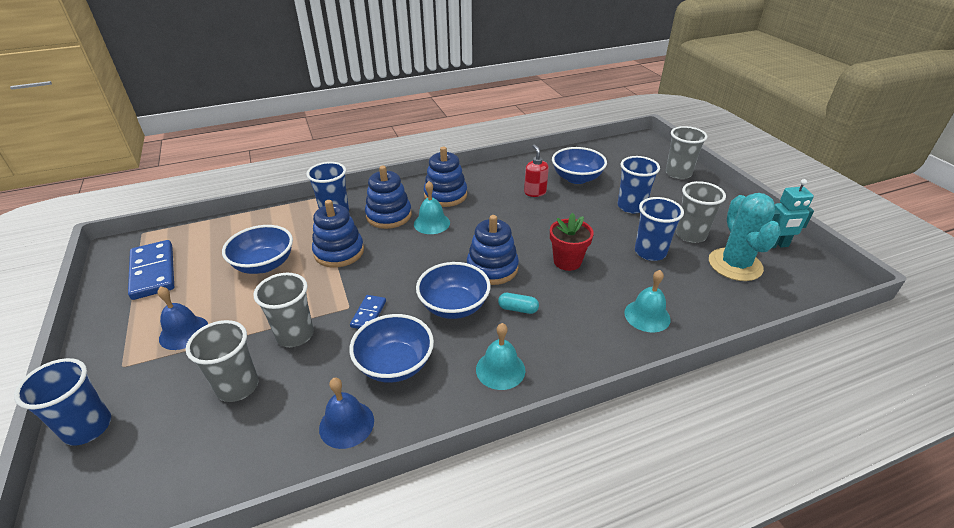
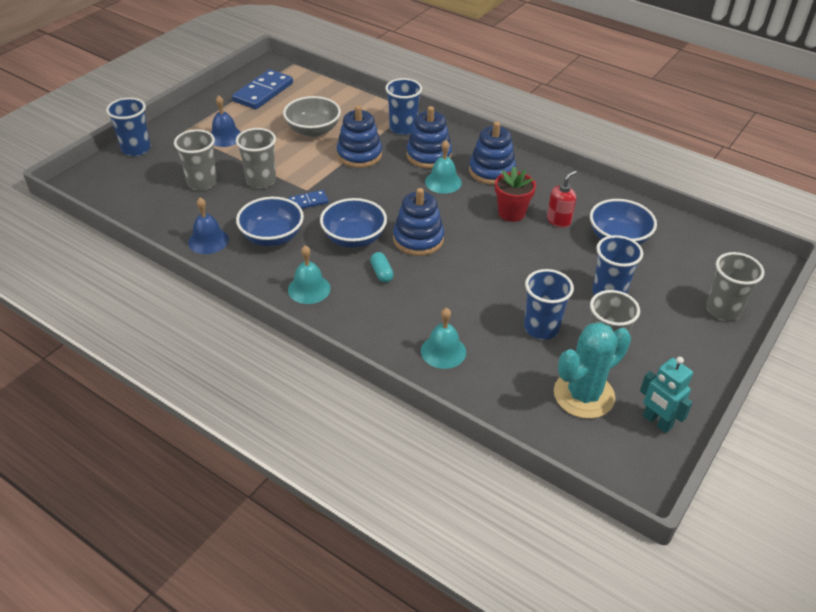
camera: 55 degrees right, 5 degrees up
(264, 264) = (313, 130): blue bowl -> grey bowl
(567, 261) = (471, 279): red flower pot -> red flower pot (511, 213)

